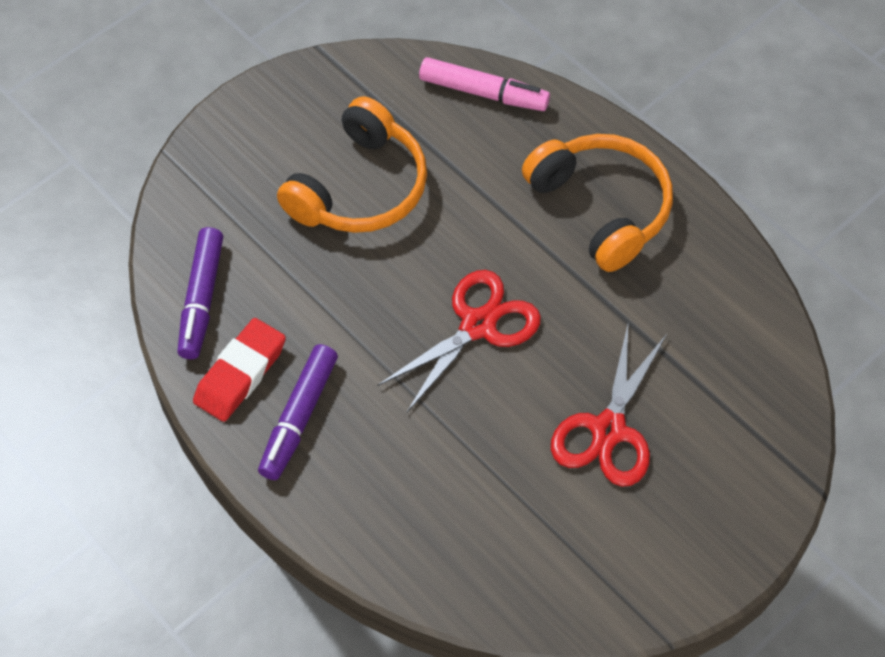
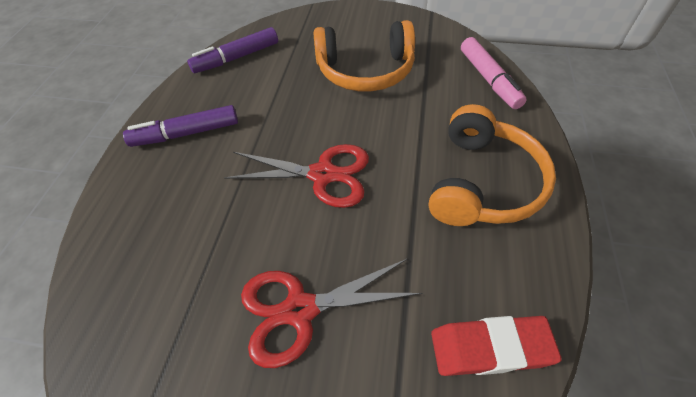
camera: 55 degrees right, 5 degrees down
(240, 374) = (199, 95): red eraser -> red eraser (490, 348)

